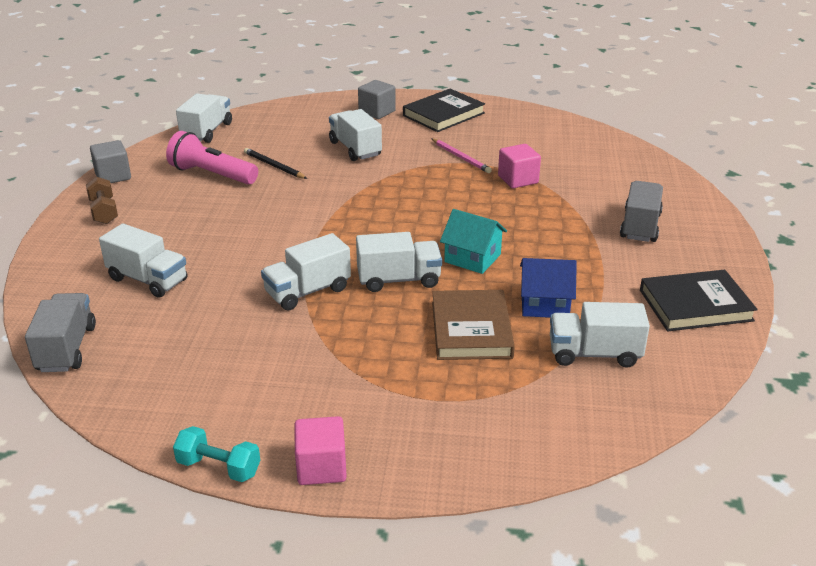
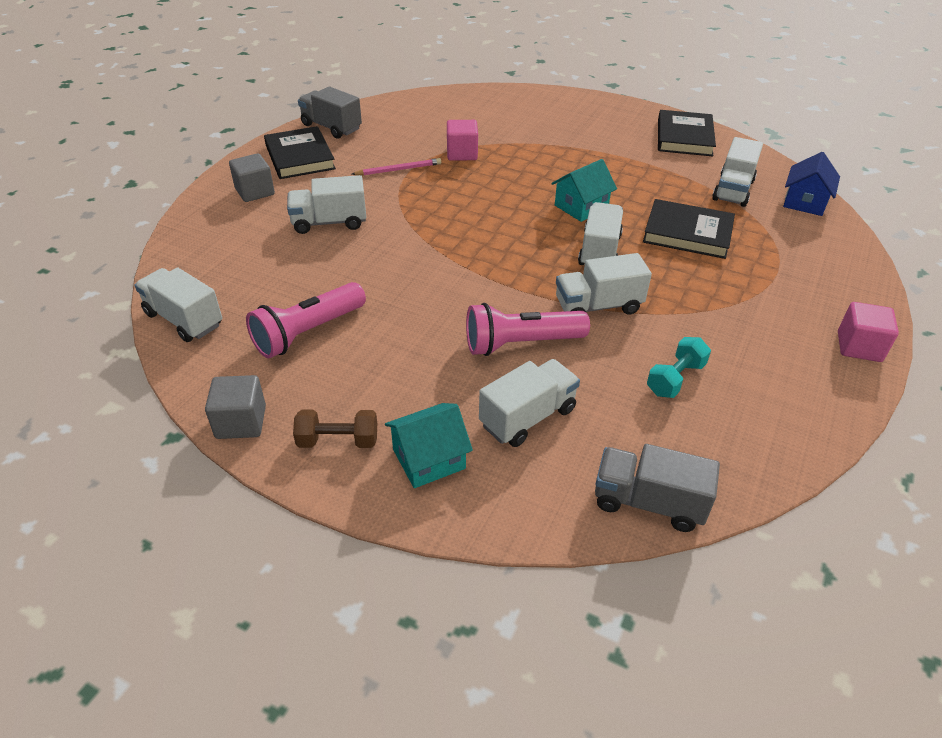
camera: 70 degrees left, 10 degrees up
(94, 248) = (429, 459): none -> turquoise house
(219, 467) = (858, 406): turquoise dumbbell -> turquoise dumbbell (675, 379)
(236, 261) = (520, 343): none -> pink flashlight
(274, 166) = (324, 282): black pencil -> none
(307, 291) = (598, 306): white truck -> white truck turned 90 degrees clockwise
(471, 329) = (687, 233): brown book -> black book
(544, 304) = (663, 192): blue house -> blue house (805, 202)
(640, 226) = (570, 125): grey truck -> grey truck (331, 127)

